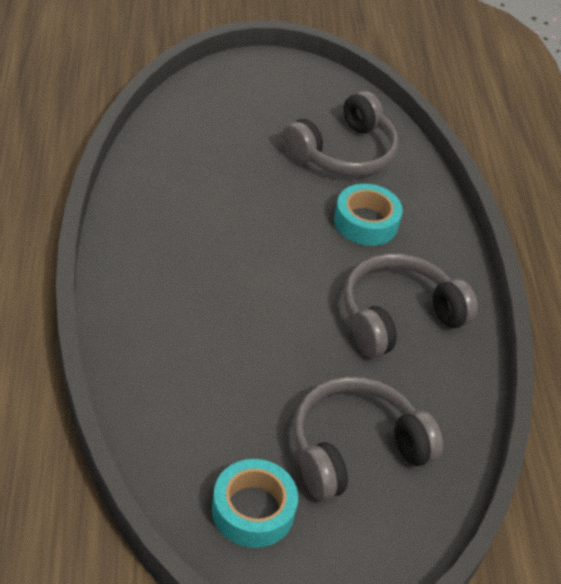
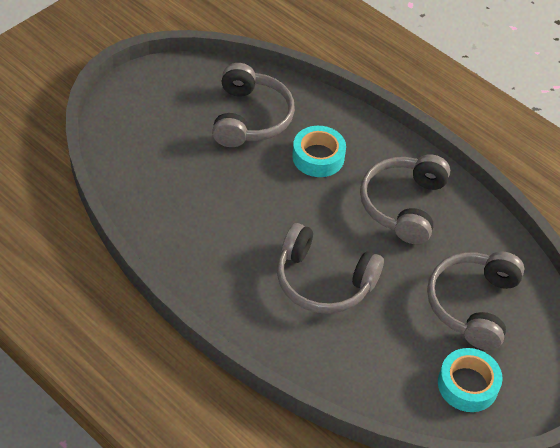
camera: 40 degrees left, 5 degrees up
(233, 316) = (323, 281): none -> grey headphones

